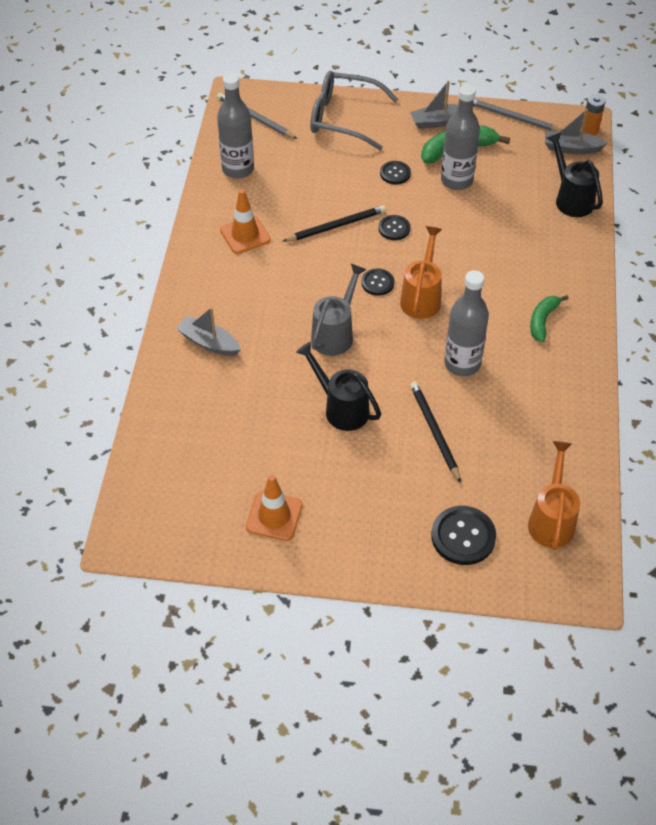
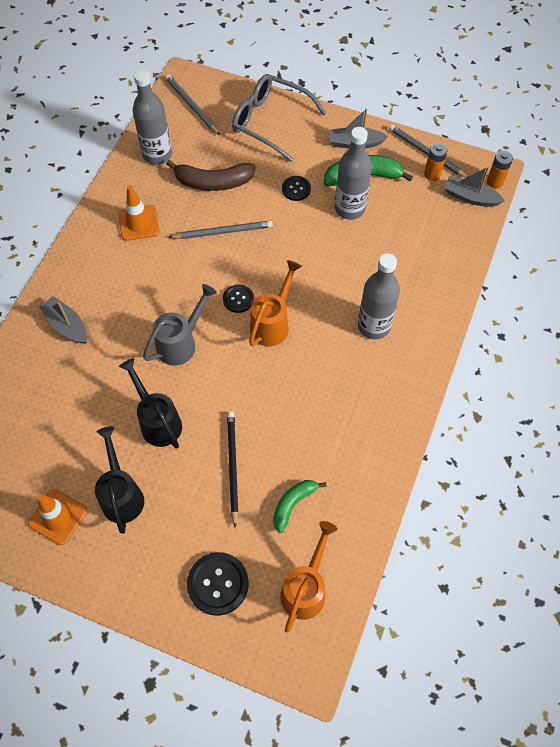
camera: 15 degrees right, 10 degrees up
(307, 183) = (213, 182): none -> brown banana
(336, 226) = (223, 232): black pencil -> grey pencil
(394, 228) = (274, 246): black button -> none
(462, 364) = (284, 402): grey bottle -> grey bottle (374, 326)
(526, 135) = (432, 174): none -> orange battery
(543, 320) = (376, 374): green banana -> green banana (293, 504)
(571, 199) = (450, 251): black watering can -> black watering can (121, 495)

